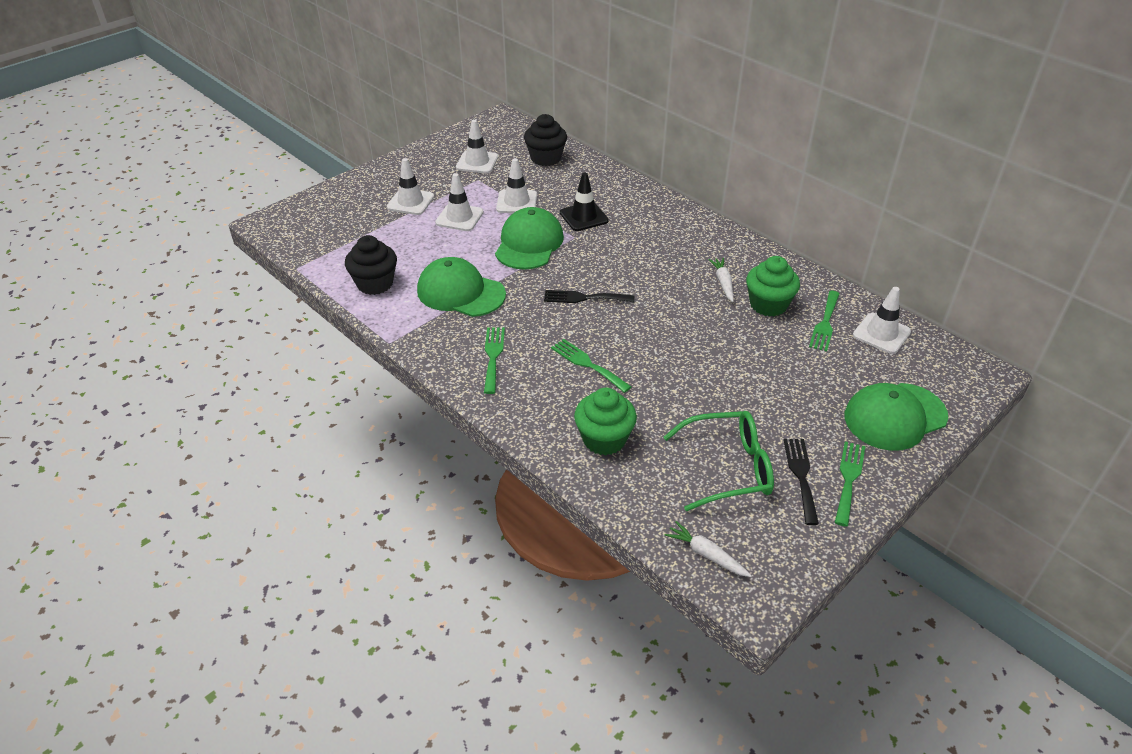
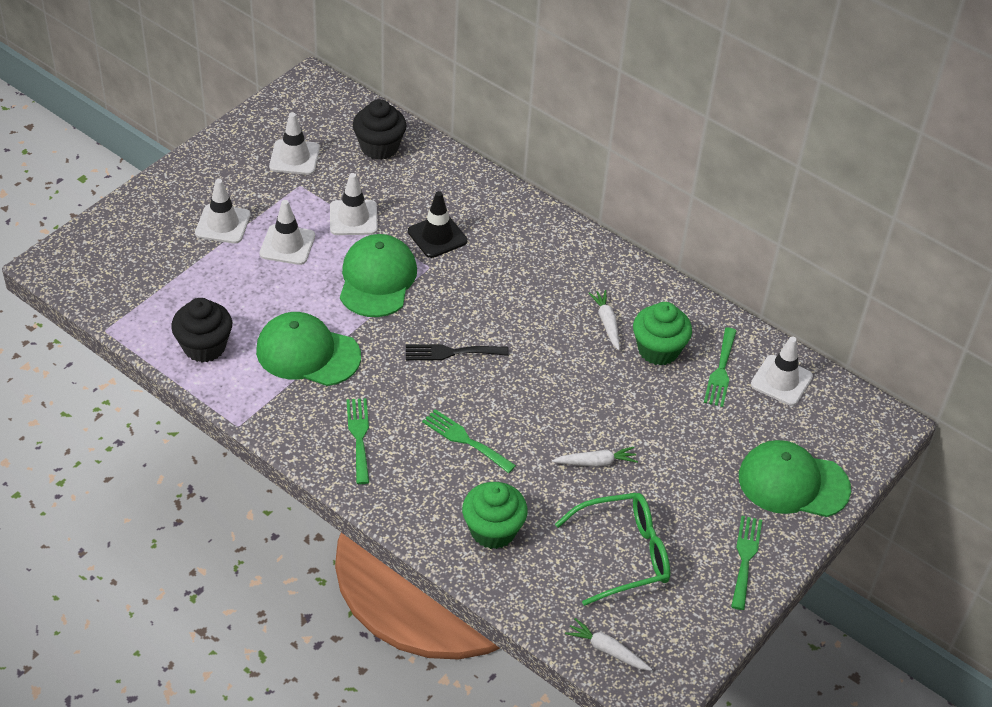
camera: 10 degrees left, 5 degrees up
(706, 389) = (596, 462): none -> white carrot
(801, 476) = (697, 558): black fork -> none
(895, 416) = (793, 483): green cap -> green cap turned 45 degrees clockwise

